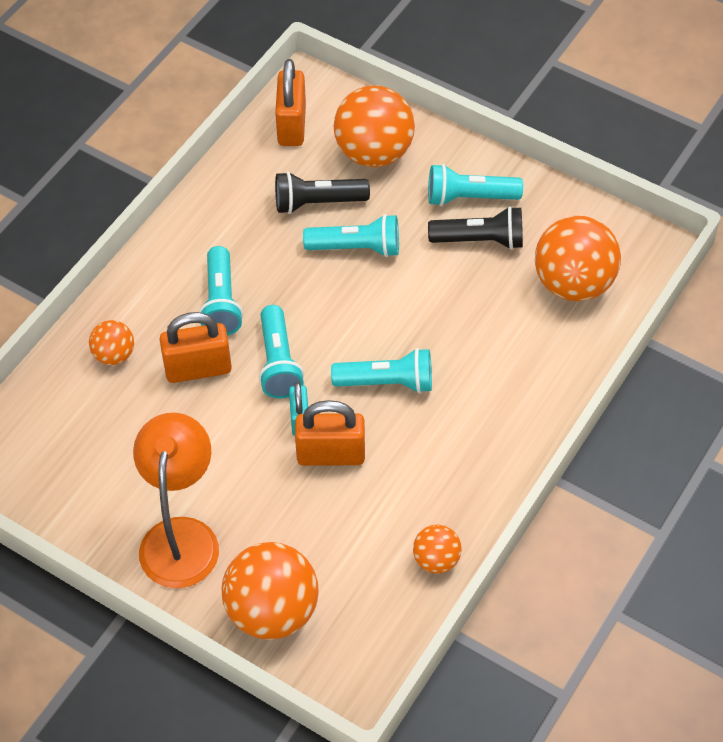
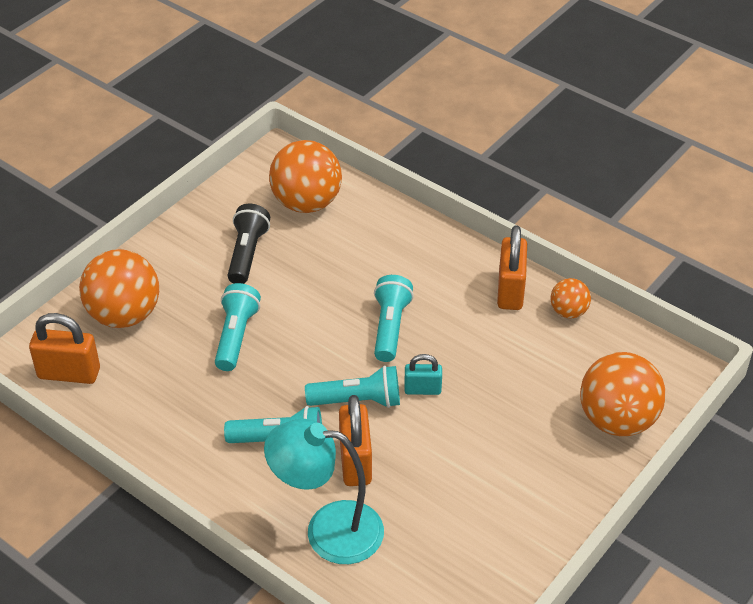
camera: 85 degrees left, 10 degrees down
(114, 355) = (328, 530): orange ball -> turquoise lamp
(181, 536) = (541, 482): orange lamp -> none
(317, 203) = (174, 360): black flashlight -> none
(331, 454) = (461, 370): orange padlock -> orange padlock (510, 291)
(469, 197) = (197, 256): turquoise flashlight -> none

